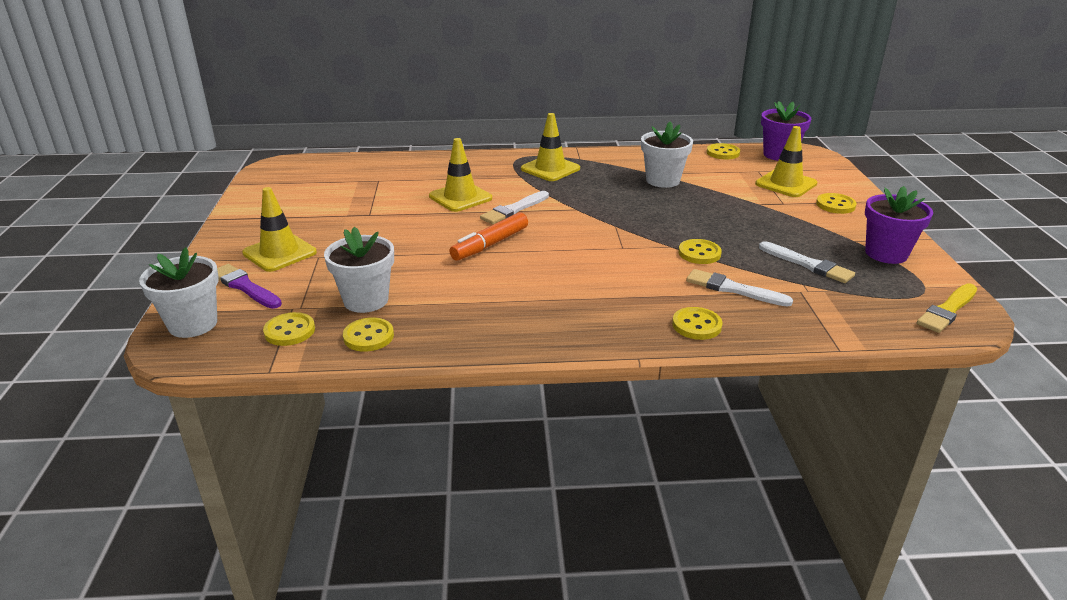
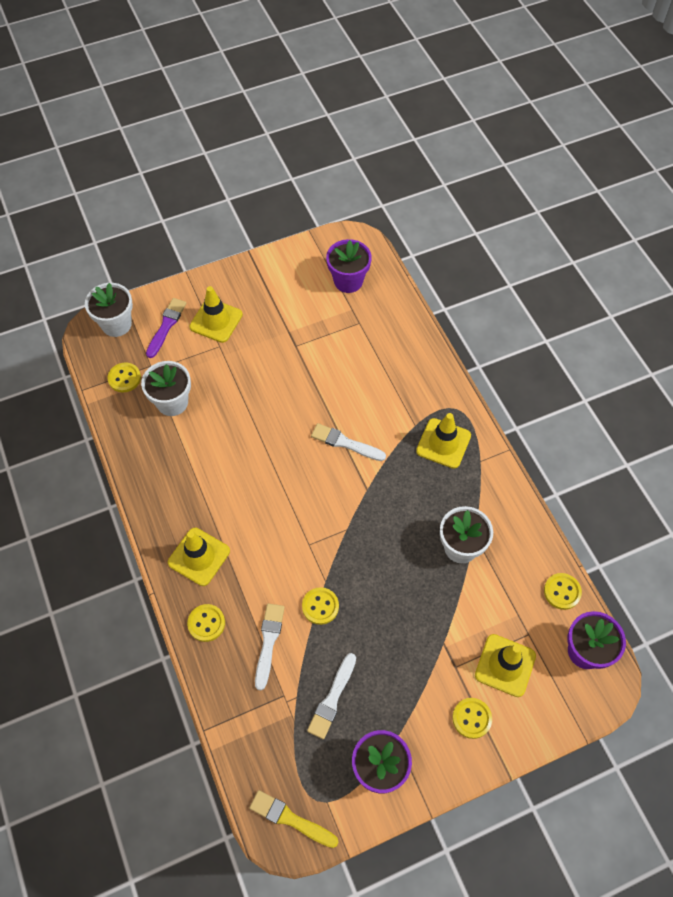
camera: 70 degrees right, 30 degrees up
(321, 176) = (348, 281): none -> purple flower pot
(368, 336) = (131, 424): yellow button -> none
(460, 197) = (352, 395): yellow traffic cone -> yellow traffic cone (199, 557)
(490, 244) = (278, 447): orange marker -> none

